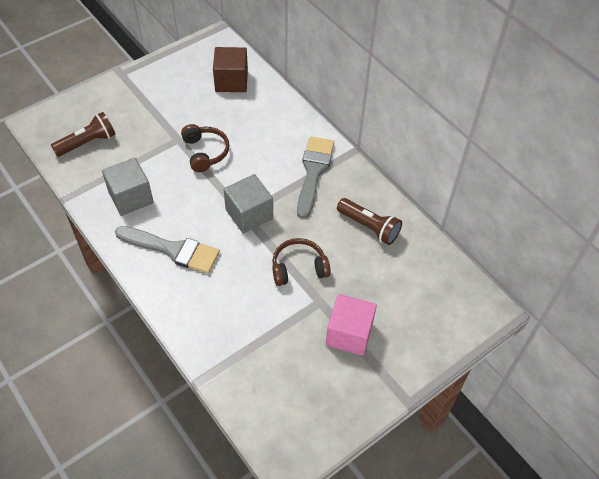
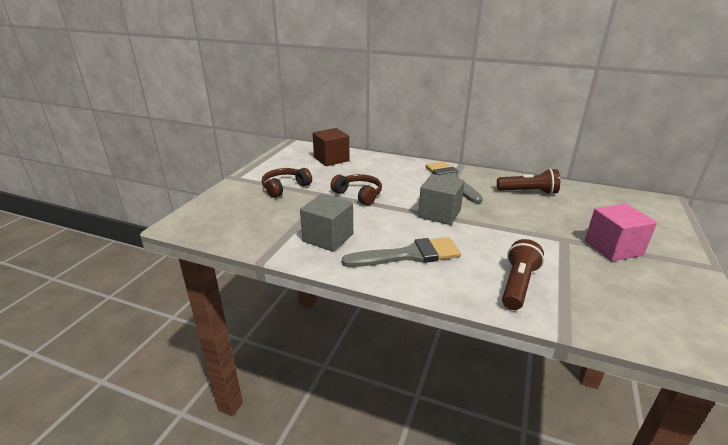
camera: 30 degrees left, 25 degrees down
(87, 142) = (246, 220): brown flashlight -> brown flashlight (518, 284)
(299, 268) = (519, 227): brown headphones -> brown headphones (285, 188)

